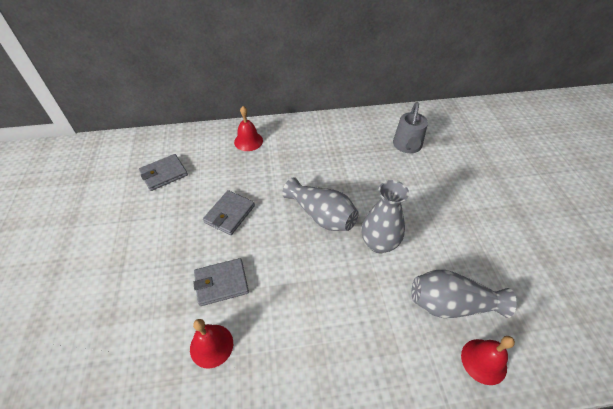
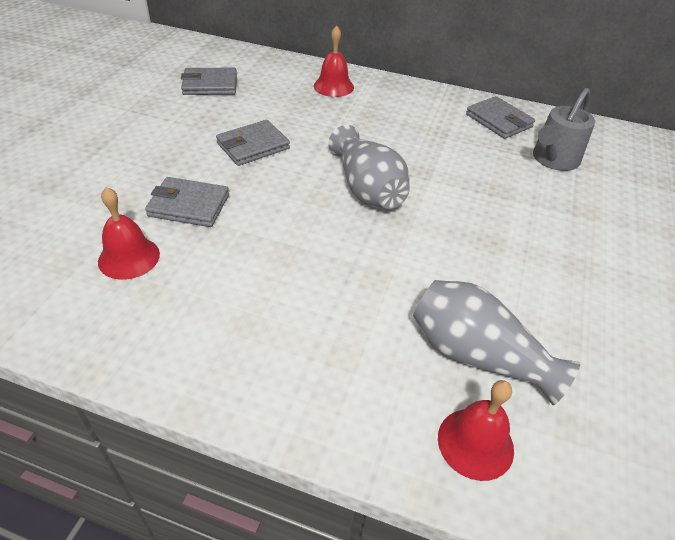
camera: 25 degrees right, 5 degrees down
(362, 128) = (499, 121): none -> grey wallet
(379, 243) = (422, 246): grey vase -> none

